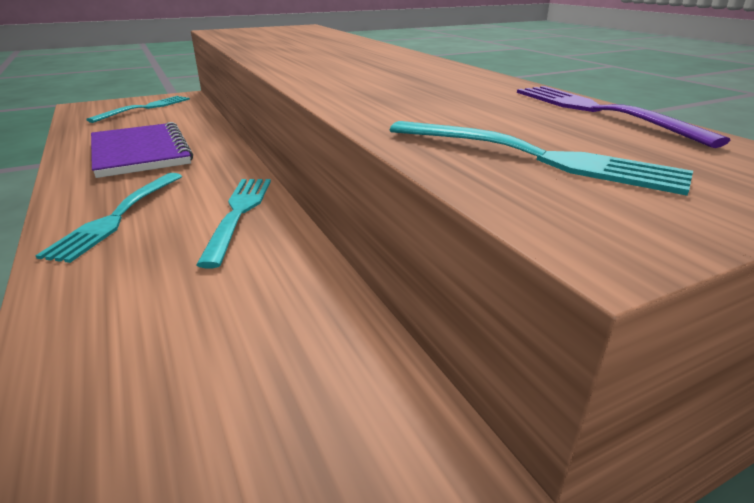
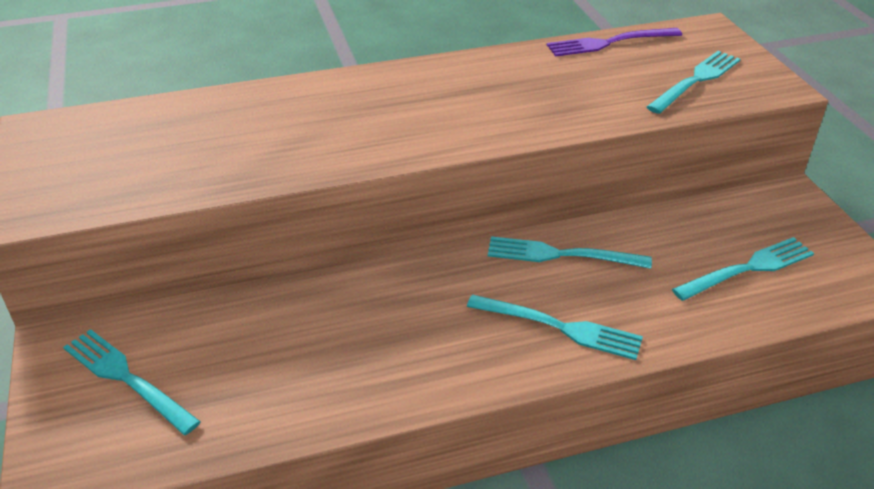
camera: 80 degrees left, 10 degrees up
(140, 153) = (373, 344): purple notebook -> none
(176, 363) = (747, 269): none -> turquoise fork

